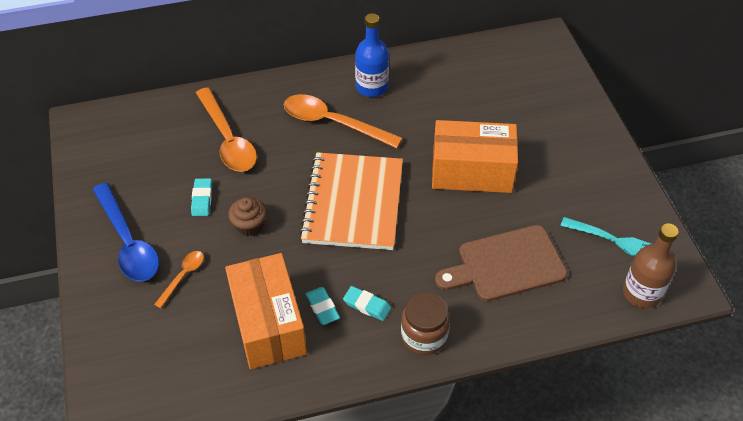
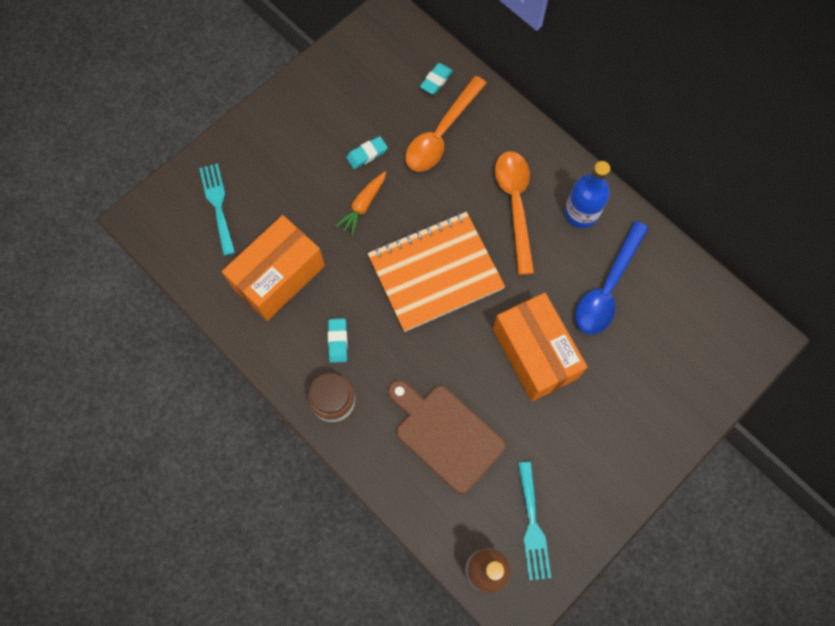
camera: 60 degrees right, 20 degrees up
(128, 242) = (294, 129): blue spoon -> blue spoon (607, 287)
(152, 342) = (218, 205): none -> turquoise fork
(183, 276) = (286, 188): orange spoon -> none
(249, 225) = (363, 205): brown cupcake -> orange carrot
(322, 307) = (316, 308): turquoise eraser -> turquoise eraser (436, 80)

